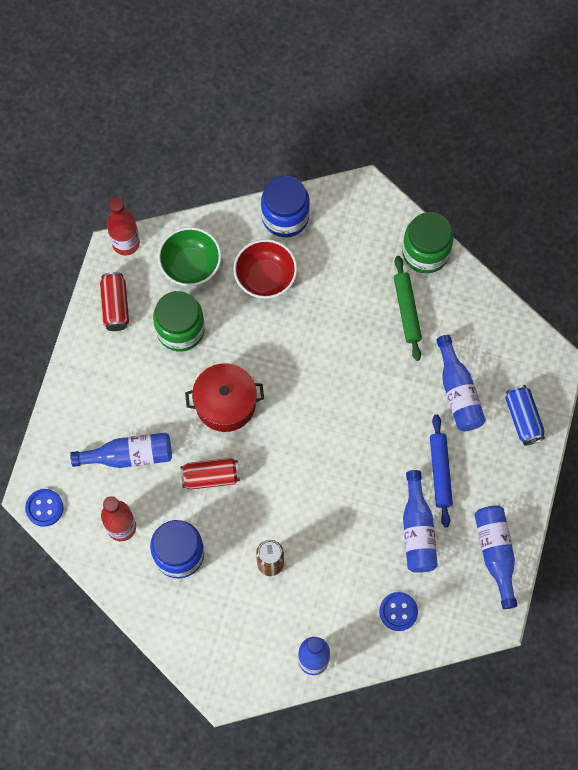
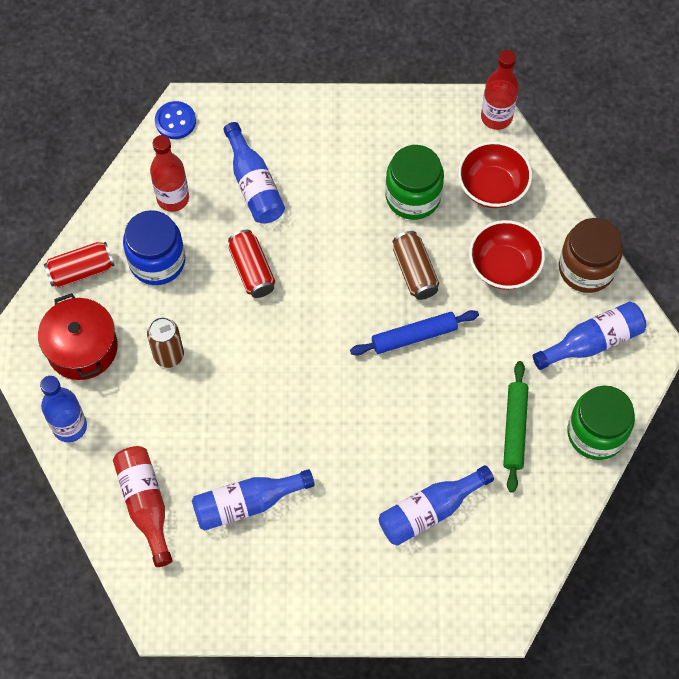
camera: 75 degrees right, 5 degrees down
(115, 306) = (420, 126): red can -> red can (81, 271)
(190, 265) = (492, 187): green bowl -> red bowl
(225, 403) = (341, 263): red pot -> red pot (82, 348)
(250, 347) = (415, 272): none -> brown can
(285, 217) = (586, 268): blue jar -> brown jar
(398, 611) = (145, 505): blue button -> red bottle
(407, 310) = (514, 429): green rolling pin -> green rolling pin turned 60 degrees counterclockwise
(440, 472) = (324, 513): blue rolling pin -> blue rolling pin (414, 336)
(495, 554) = (240, 599): blue bottle -> blue bottle (592, 342)
(523, 418) = (419, 595): blue can -> none

